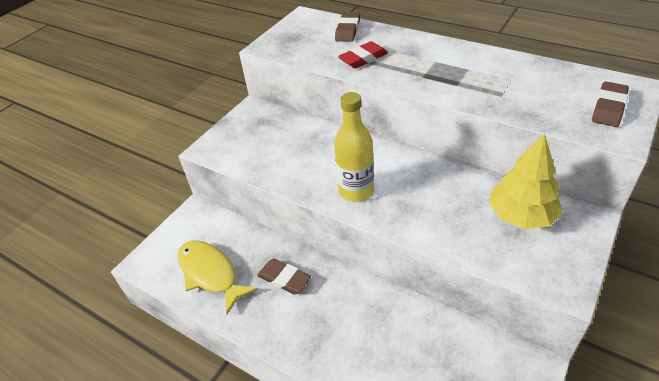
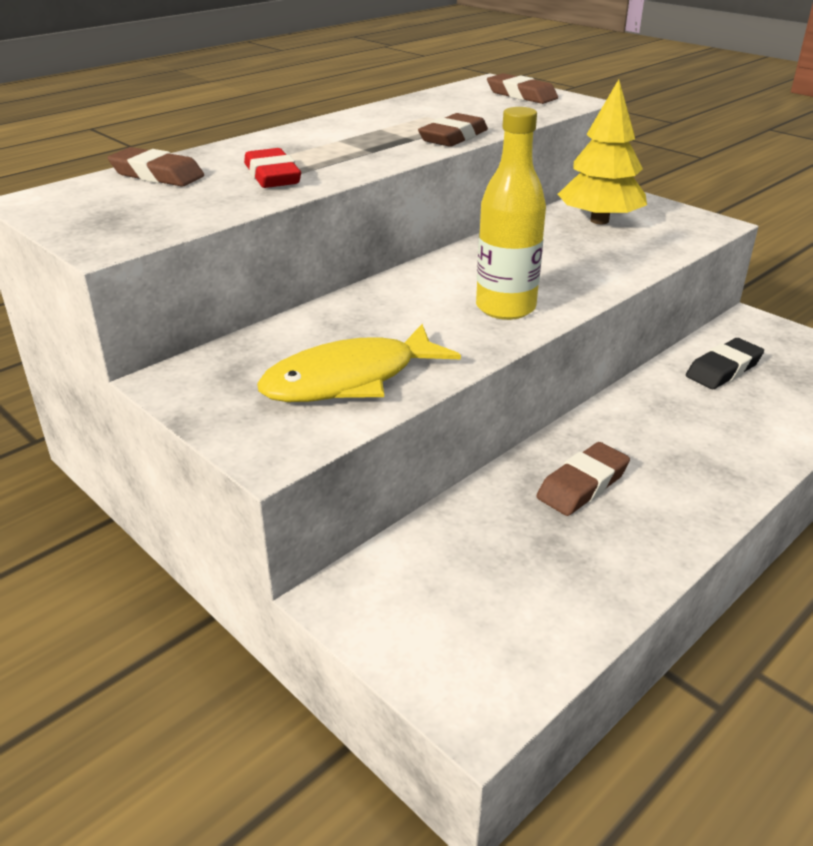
camera: 80 degrees left, 10 degrees down
(210, 274) = (545, 581): yellow fish -> yellow fish (349, 379)
(440, 345) = (723, 369): none -> black eraser
(472, 99) = (453, 137): none -> brown eraser

